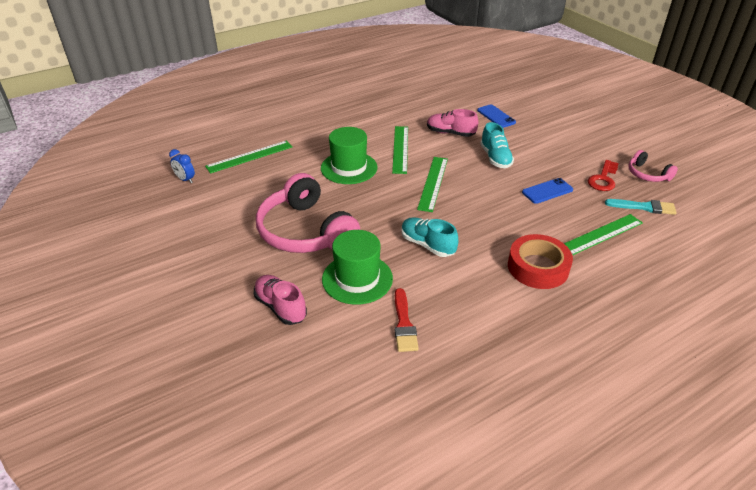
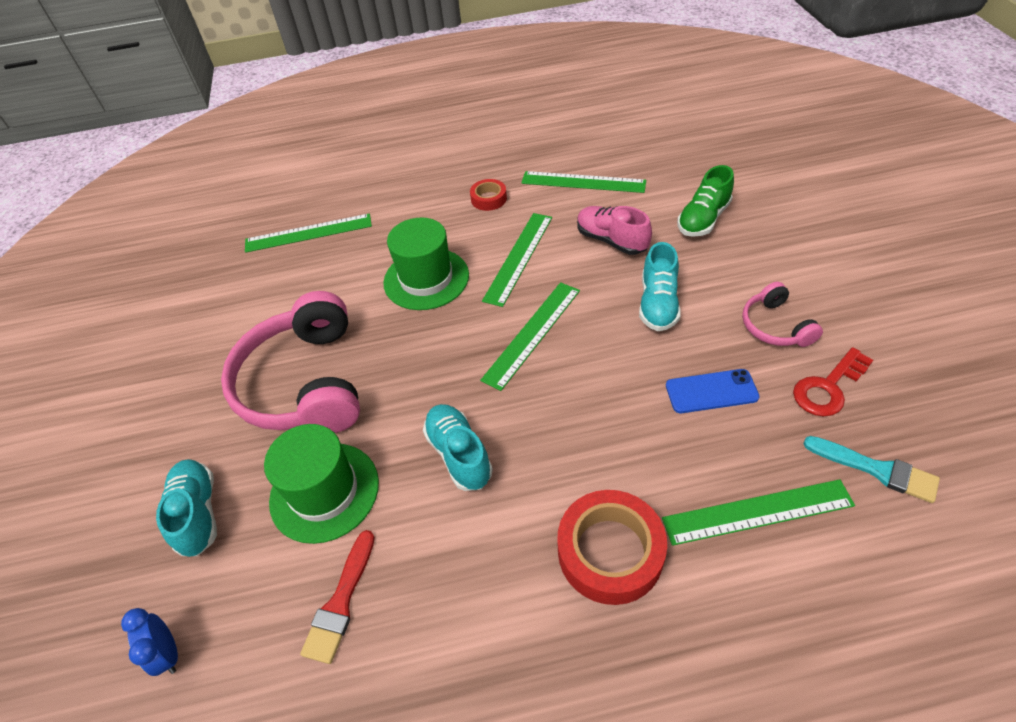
camera: 25 degrees right, 10 degrees up
(185, 180) = (210, 257): blue clock -> blue clock (168, 653)
(280, 307) = (198, 513): pink shoe -> turquoise shoe
(361, 123) = (489, 199): none -> red tape
(415, 107) = (583, 182): none -> green ruler
(496, 116) = (703, 219): blue phone -> green shoe
(647, 174) = (921, 395): pink headphones -> pink headphones (775, 326)

